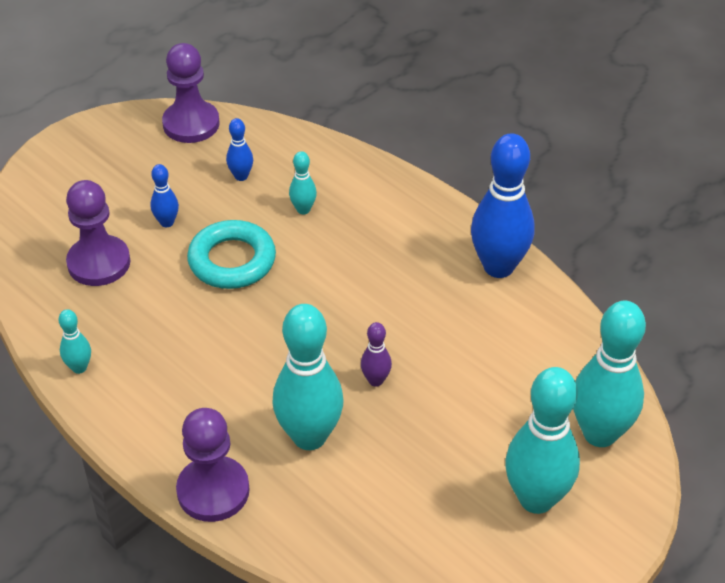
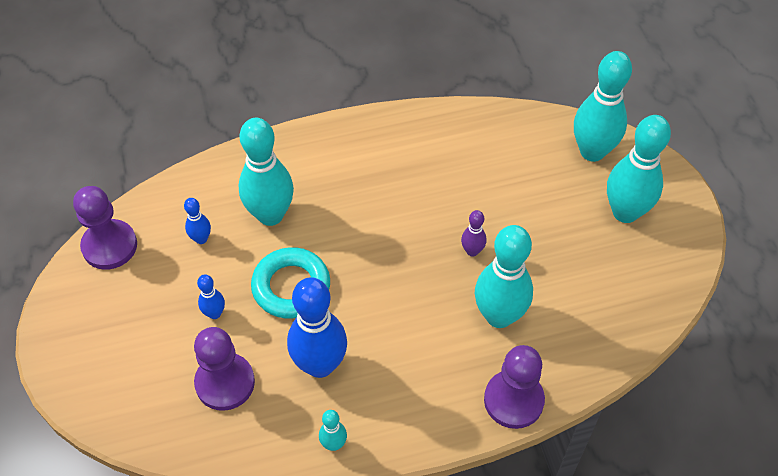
camera: 60 degrees left, 10 degrees up
(303, 209) = (270, 215): turquoise bowling pin -> turquoise bowling pin, size x2.17
(498, 267) = (414, 128): blue bowling pin -> blue bowling pin (320, 365)

